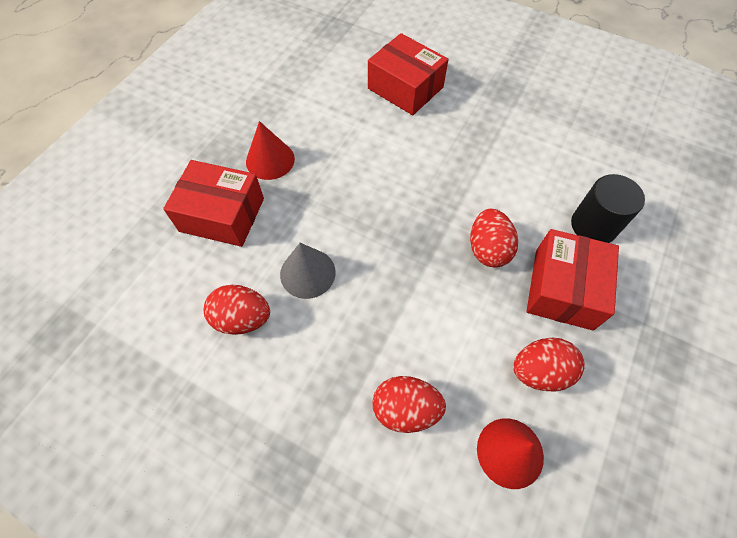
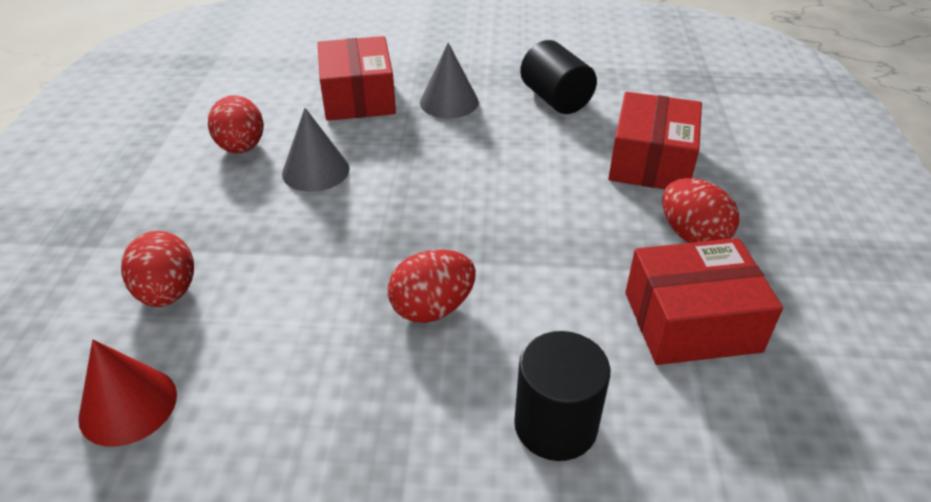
camera: 65 degrees right, 20 degrees down
(270, 160) = (449, 102): red cone -> grey cone
(308, 101) = (555, 99): none -> black cylinder
(539, 371) = (256, 411): red egg -> red egg (692, 235)
(563, 289) = (409, 410): red box -> red box (691, 322)

